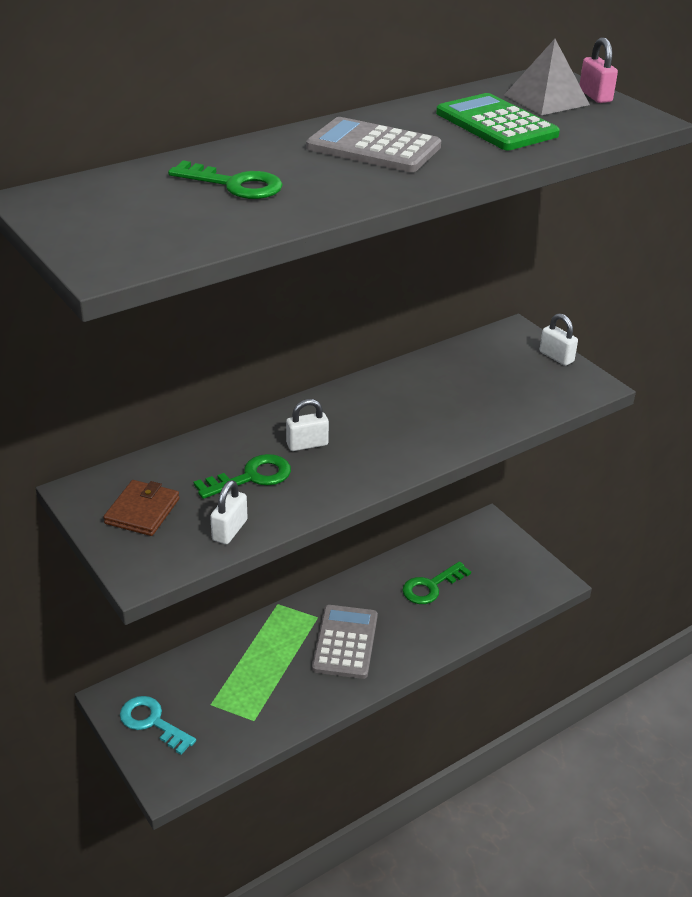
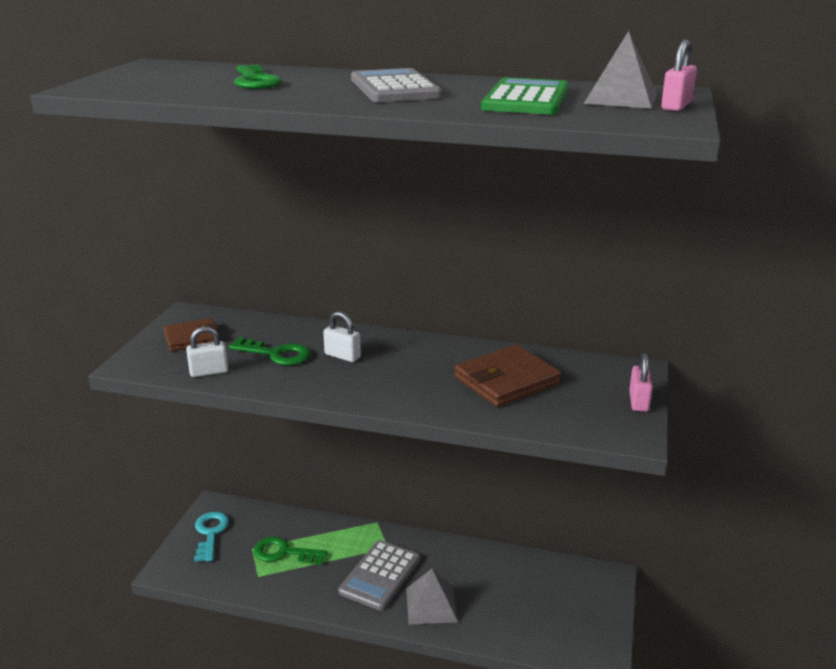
camera: 50 degrees right, 10 degrees down
(345, 642) = (380, 575): grey calculator -> grey calculator turned 150 degrees clockwise
(412, 633) = (431, 605): none -> grey pyramid
(431, 586) = (493, 586): green key -> green key (284, 552)
(457, 391) = (506, 380): none -> brown wallet
(556, 357) = (638, 402): white padlock -> pink padlock

